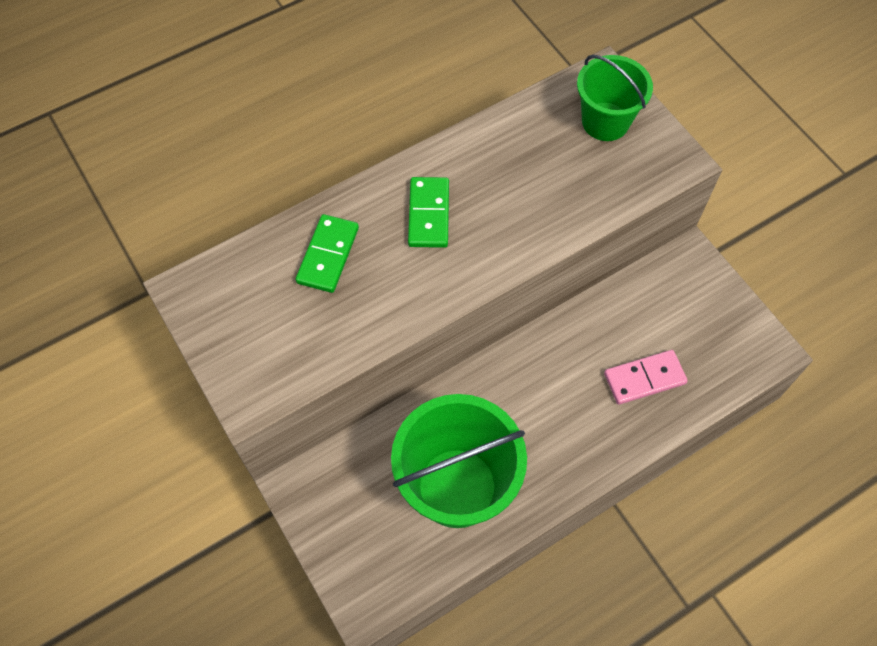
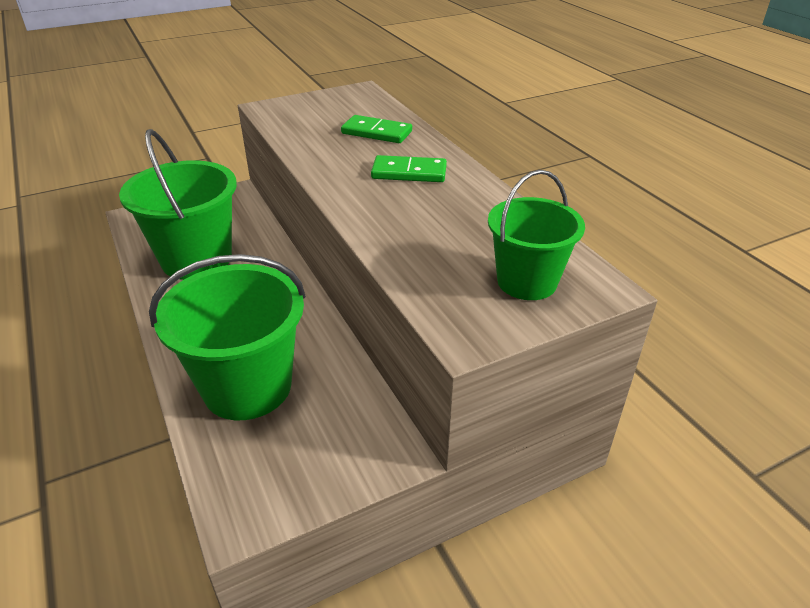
camera: 95 degrees right, 25 degrees down
(644, 378) = (247, 387): pink domino -> green bucket

